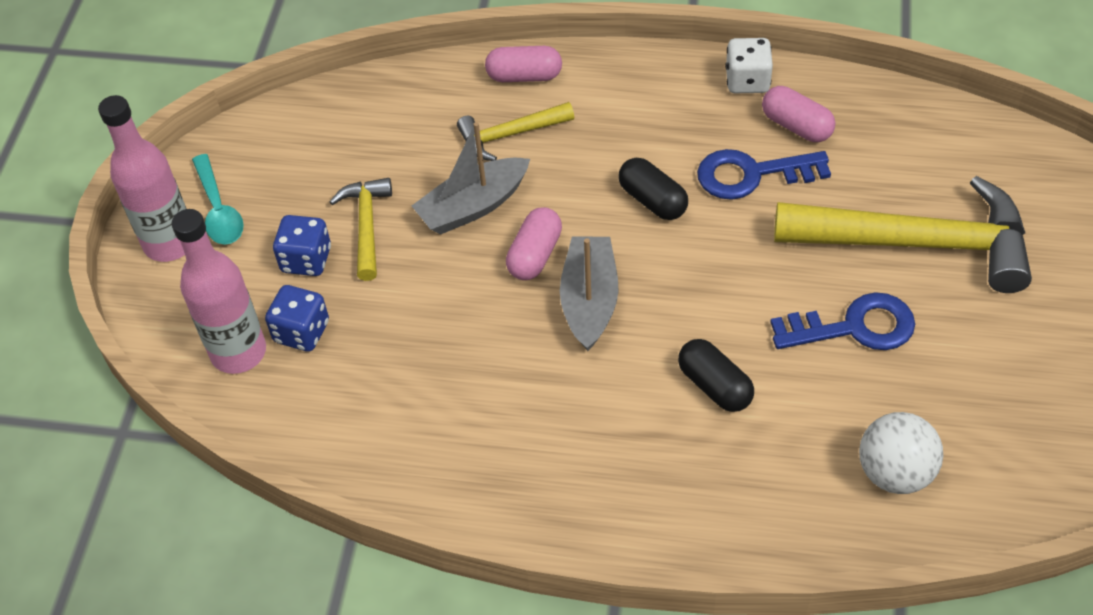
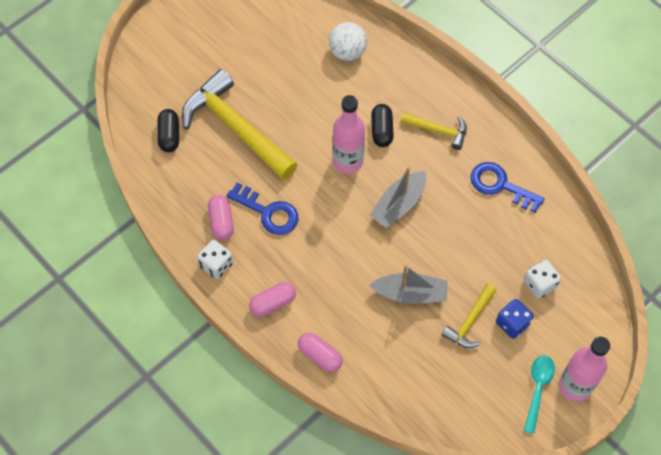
camera: 145 degrees left, 10 degrees up
(238, 352) = (576, 295): pink bottle -> pink bottle (348, 161)
(302, 332) = (539, 284): blue dice -> white dice
(510, 135) = (358, 323): yellow hammer -> yellow hammer (438, 131)
(535, 255) = (403, 245): pink capsule -> pink capsule (273, 303)
(652, 200) = (325, 233): black capsule -> black capsule (169, 135)
(854, 327) = (301, 113): blue key -> blue key (500, 185)

